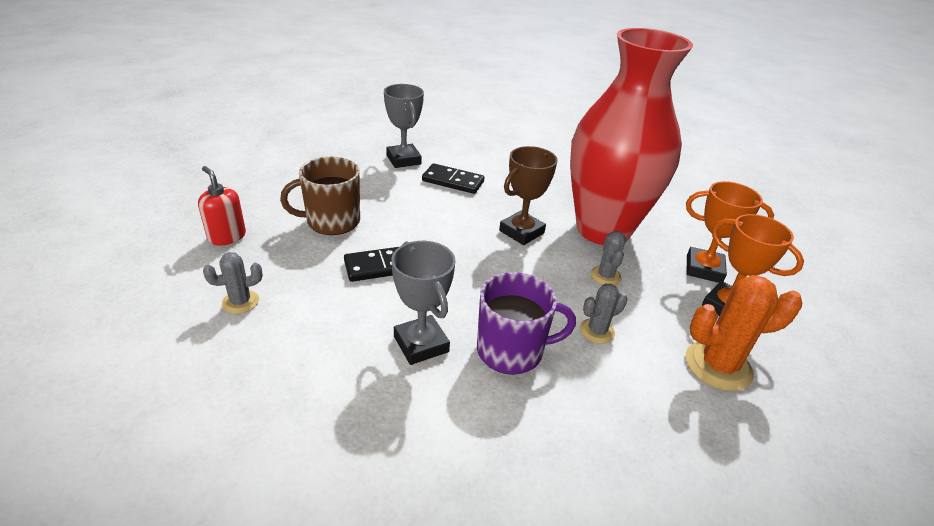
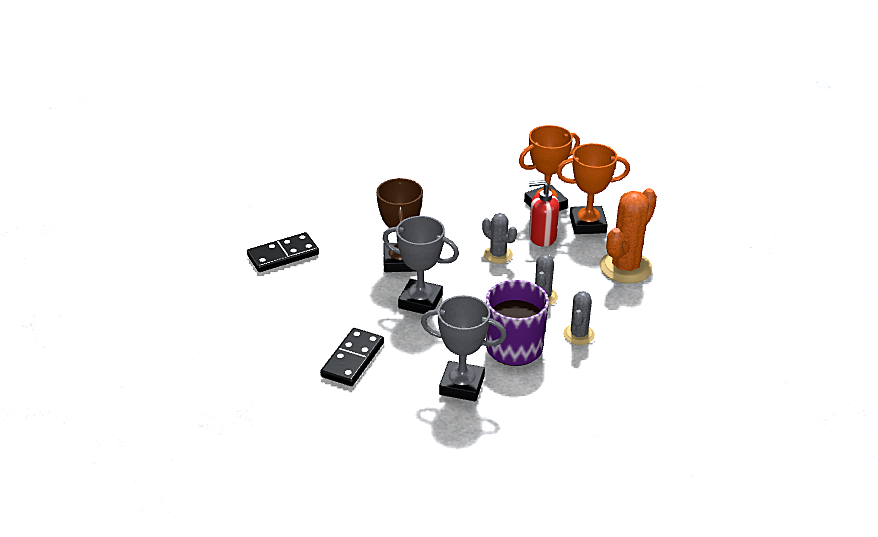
camera: 45 degrees left, 0 degrees up
(227, 236) = (199, 431): red soap dispenser -> red soap dispenser (542, 237)
(240, 302) = (306, 458): grey cactus -> grey cactus (578, 335)
(332, 221) = (254, 358): brown mug -> none
(403, 160) = (207, 264): grey trophy -> grey trophy (420, 301)
(603, 230) = (449, 219): red vase -> none

